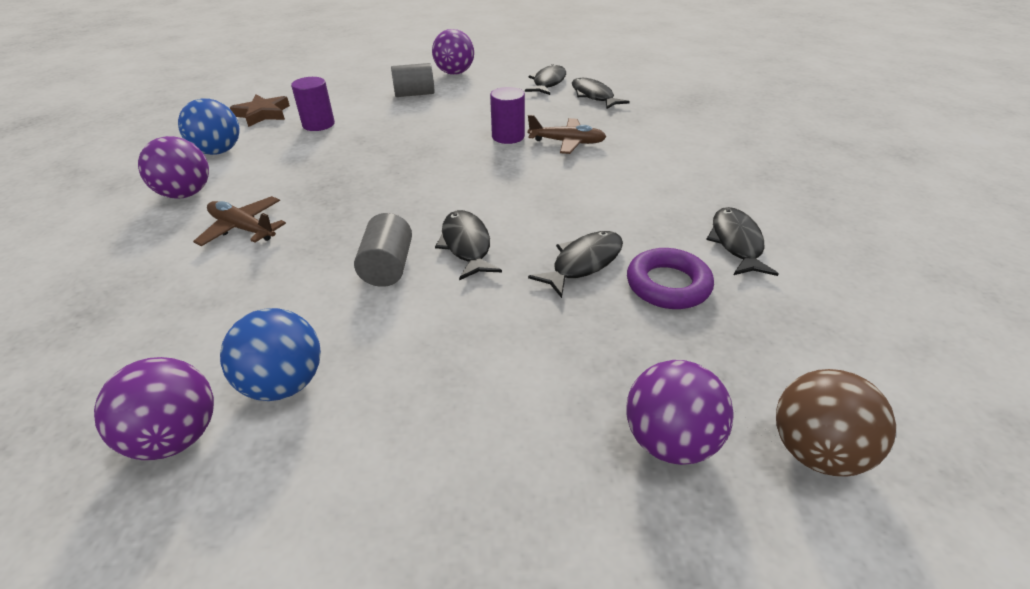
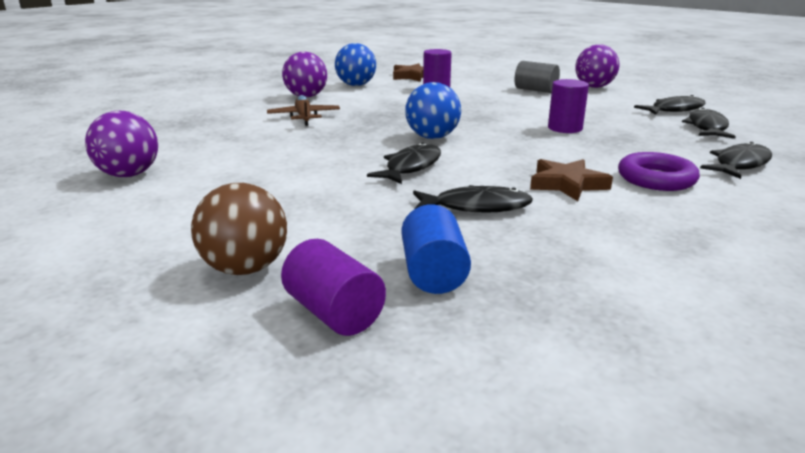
camera: 45 degrees right, 15 degrees down
(284, 384) = (200, 178): blue ball -> blue ball (432, 137)
(388, 267) = (342, 158): grey cylinder -> none
(567, 142) = (613, 145): brown plane -> none
(601, 203) = (567, 184): none -> brown star
(661, 351) = (433, 273): none -> blue cylinder
(668, 285) = (522, 246): purple ring -> purple ring (656, 179)
(669, 440) = (334, 313): purple ball -> purple cylinder
(736, 243) = (656, 254): black fish -> black fish (739, 164)
(815, 451) = (432, 391): brown ball -> brown ball (245, 268)

